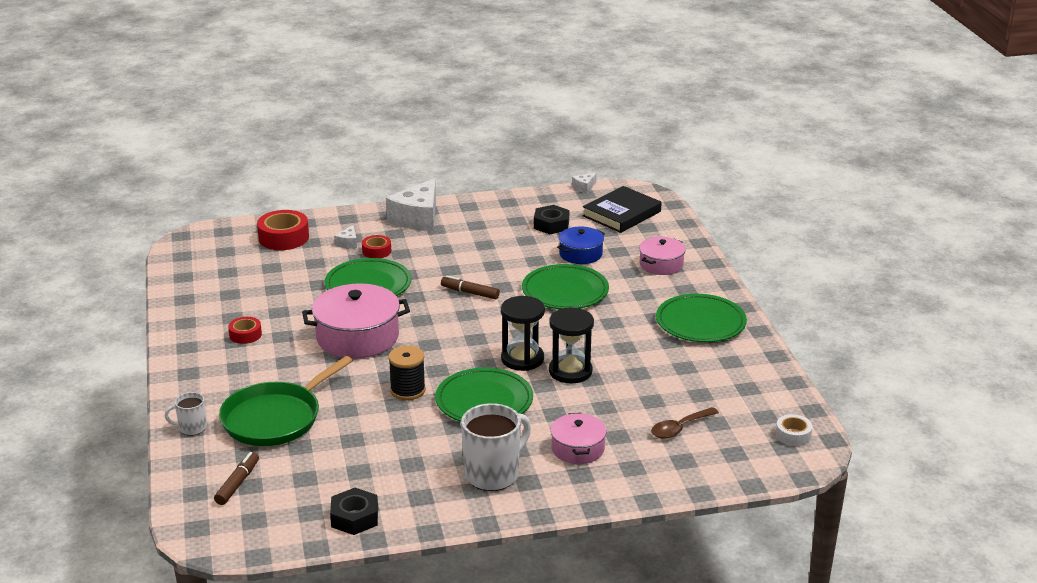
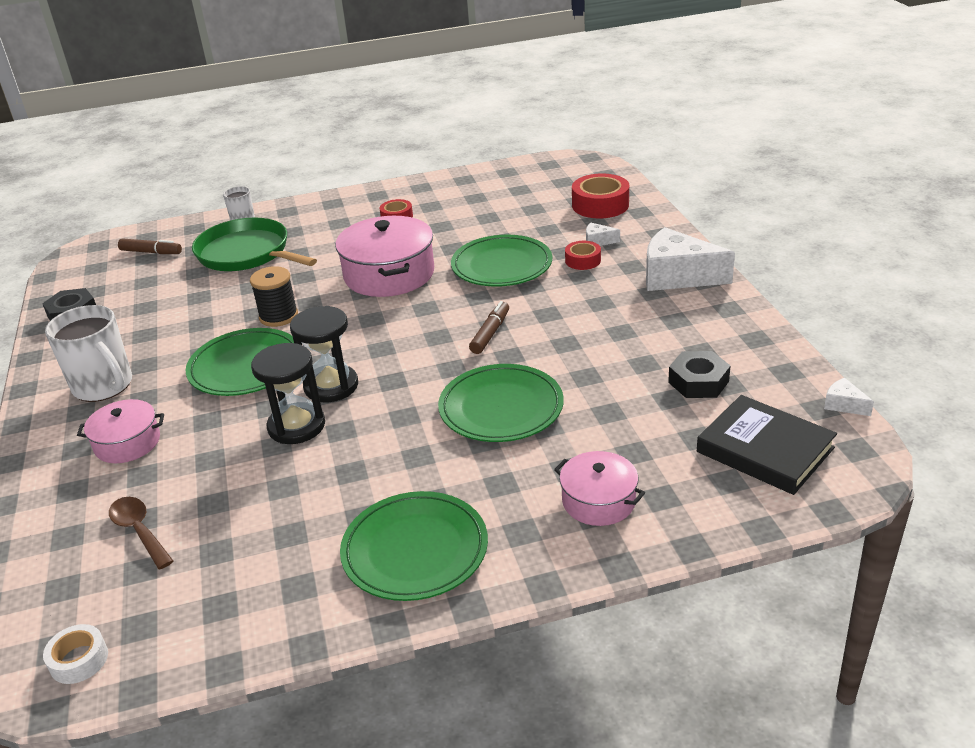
camera: 90 degrees right, 5 degrees up
(580, 254) = (614, 415): blue pot -> none

